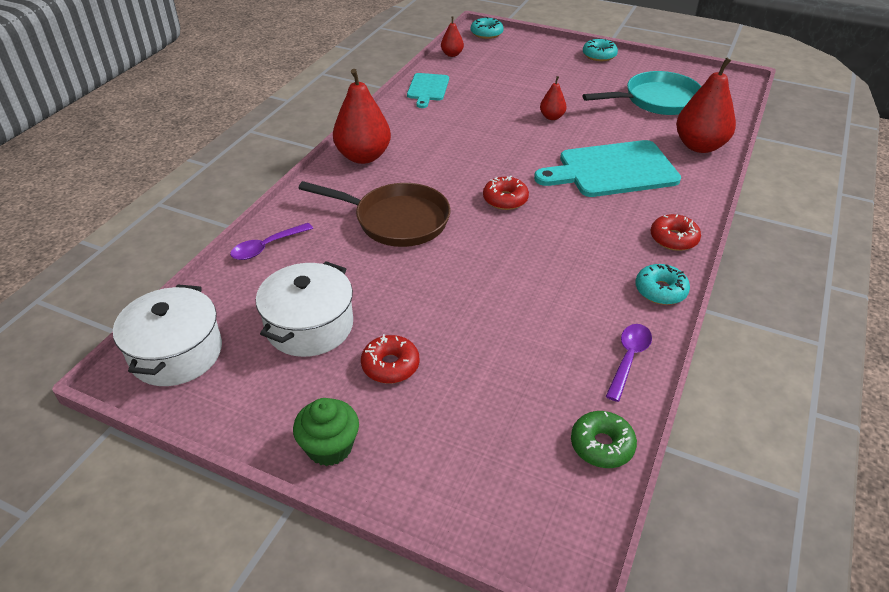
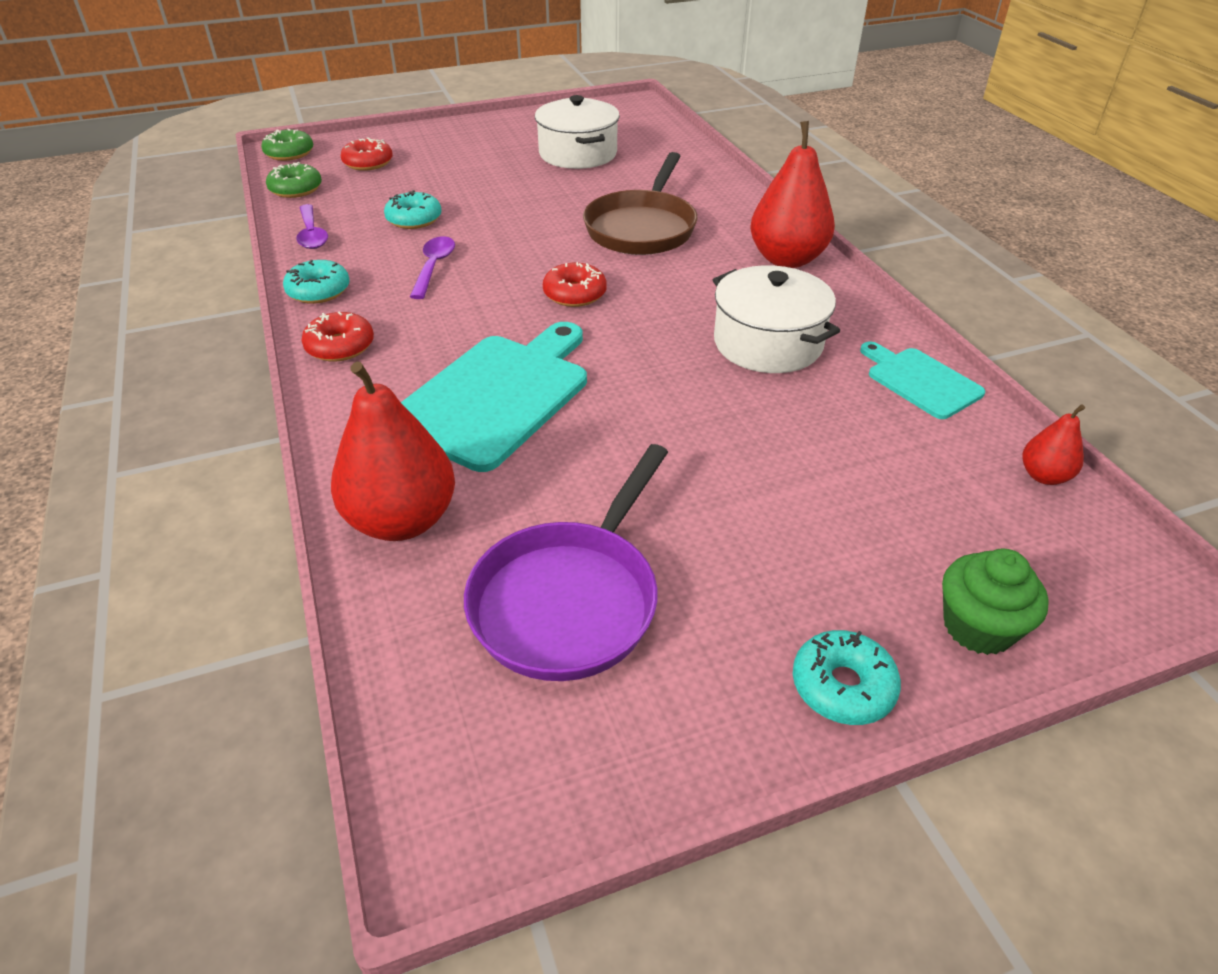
camera: 135 degrees right, 0 degrees up
(176, 353) = (630, 116): white pot -> white pot (768, 343)
(267, 247) = (699, 169): purple spoon -> purple spoon (434, 267)
(329, 447) = (471, 127): green cupcake -> green cupcake (978, 627)
(390, 365) = (490, 162): red donut -> red donut (368, 163)
(396, 220) = (642, 228): brown pan -> brown pan turned 45 degrees counterclockwise
(486, 33) = (1129, 588): turquoise donut -> turquoise donut (414, 219)
(552, 117) = (687, 438): red pear -> none
(563, 539) = (289, 153): none -> green donut
(657, 100) = (569, 600): turquoise pan -> purple pan

